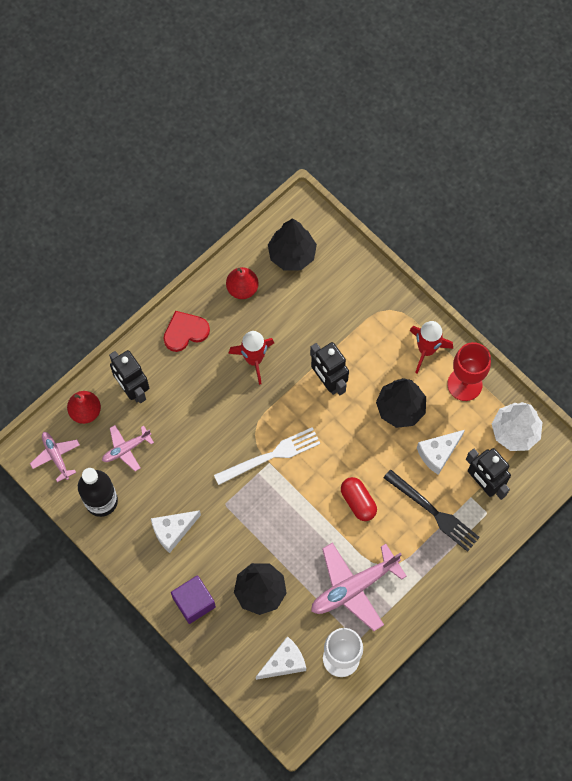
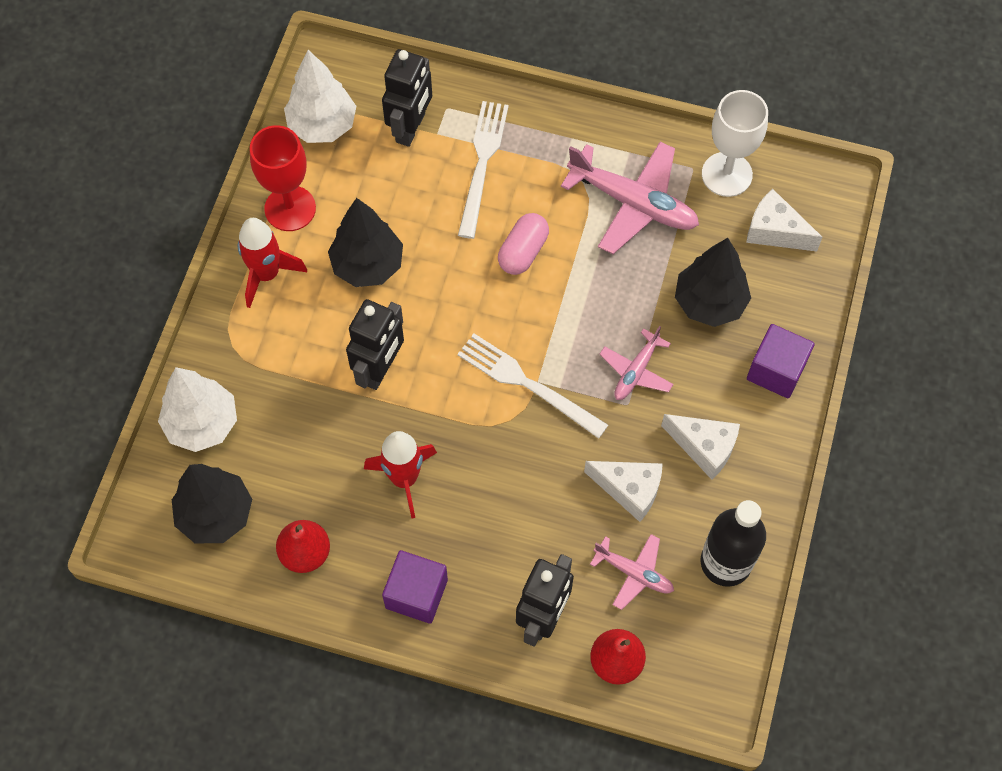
camera: 120 degrees left, 5 degrees down
(56, 456) = (705, 662): pink plane -> pink plane (636, 371)
(185, 332) = (416, 594): red heart -> purple cube
(350, 272) = (202, 424): none -> white tree
(358, 502) = (523, 252): red capsule -> pink capsule
(433, 512) = (482, 163): black fork -> white fork
(438, 453) = (402, 194): white cheese -> white cheese (629, 490)

